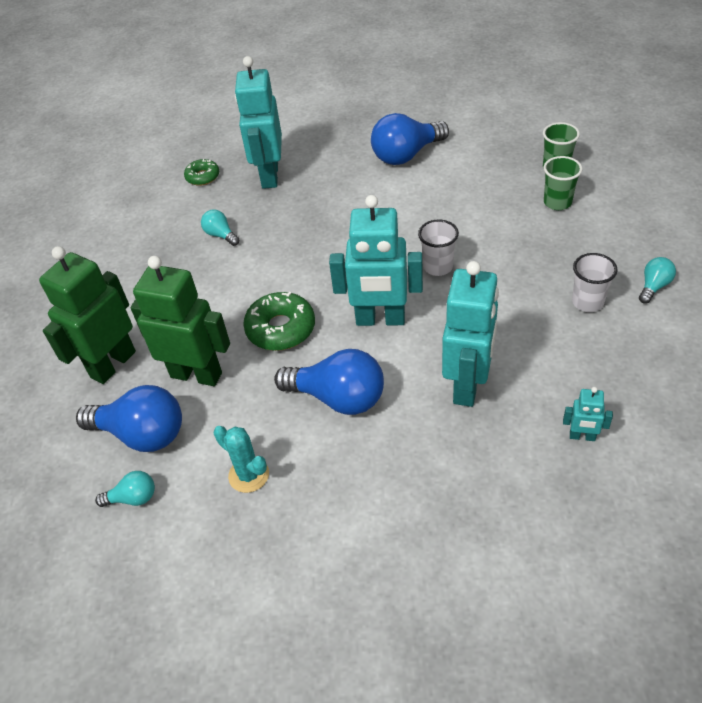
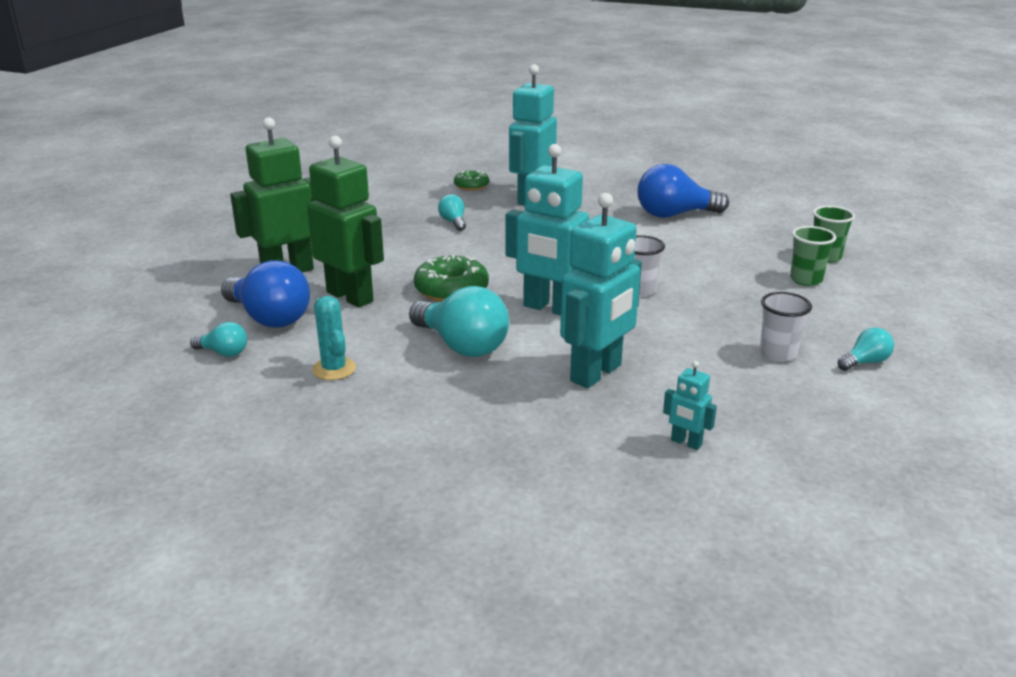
camera: 20 degrees right, 20 degrees down
(338, 398) = (462, 346): blue light bulb -> turquoise light bulb

